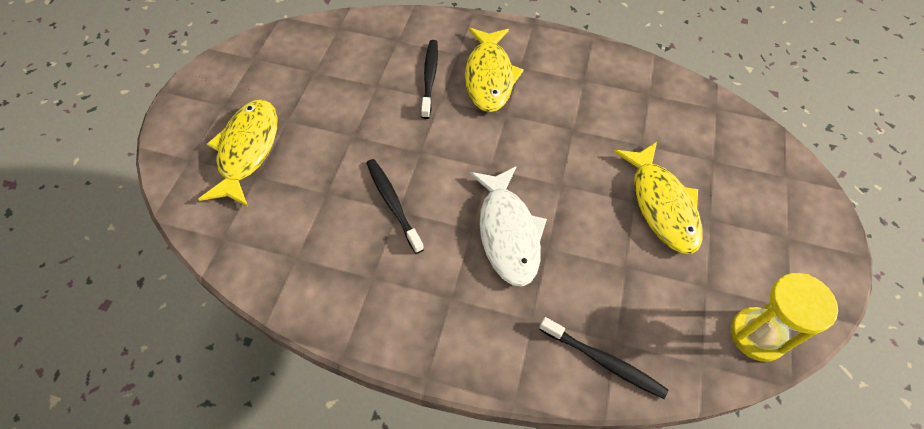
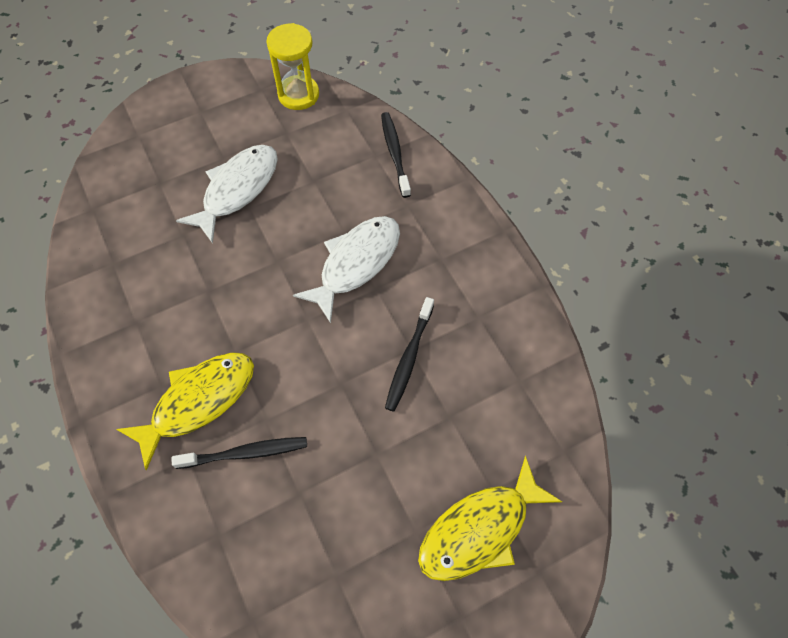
camera: 130 degrees left, 5 degrees up
(430, 78) = (245, 453): black toothbrush -> black toothbrush turned 150 degrees counterclockwise
(661, 205) = (237, 190): yellow fish -> white fish

